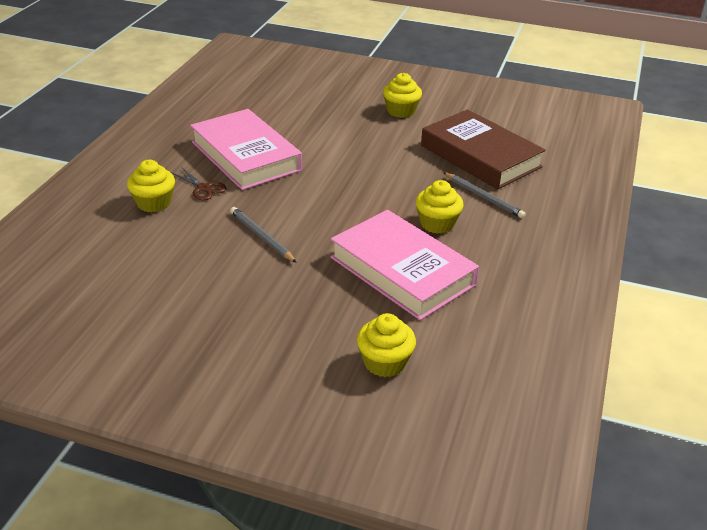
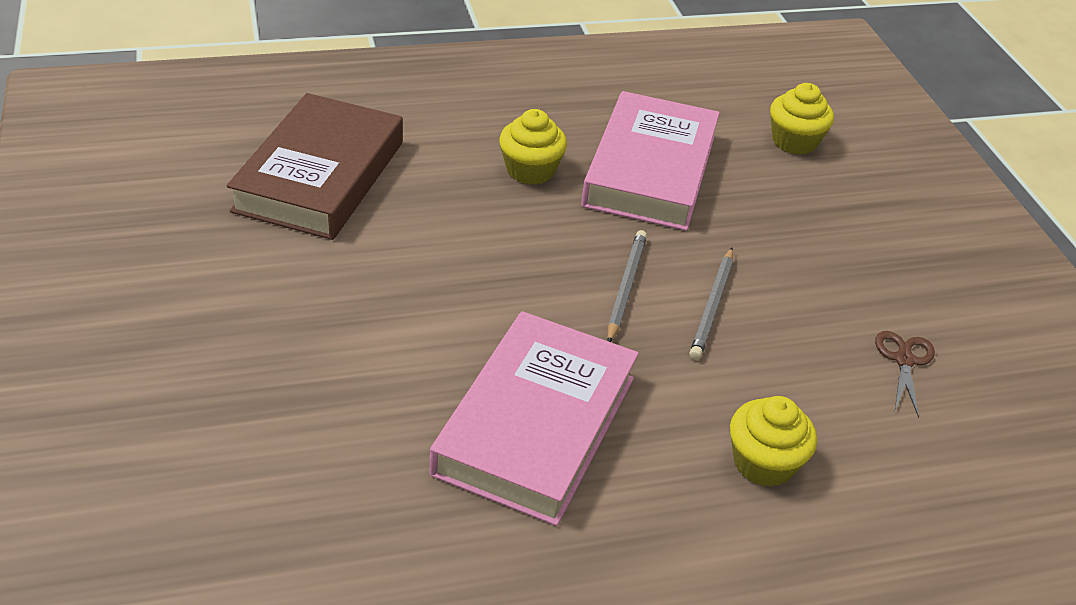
camera: 125 degrees left, 5 degrees up
(203, 188) = (671, 426): brown scissors -> brown scissors (904, 360)
(401, 111) = (221, 298): yellow cupcake -> none
(484, 197) = (432, 149): grey pencil -> grey pencil (625, 287)

